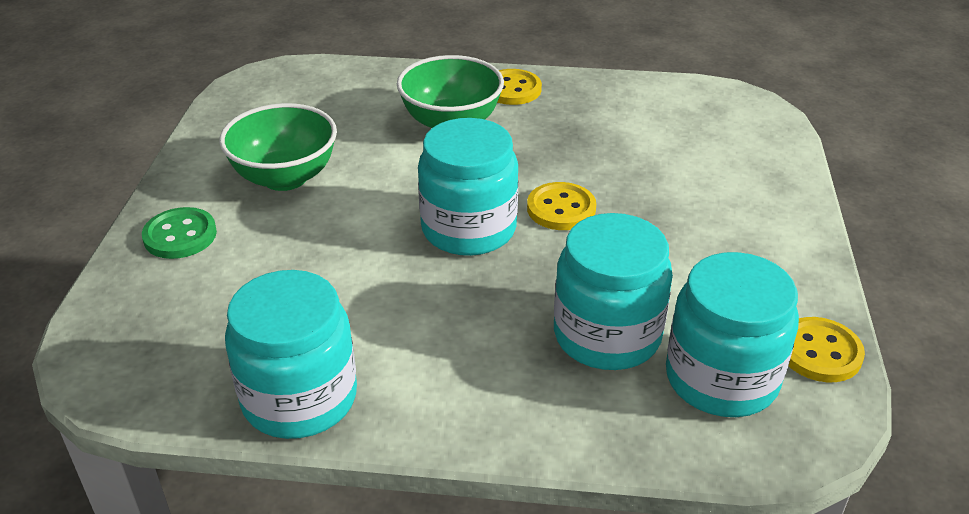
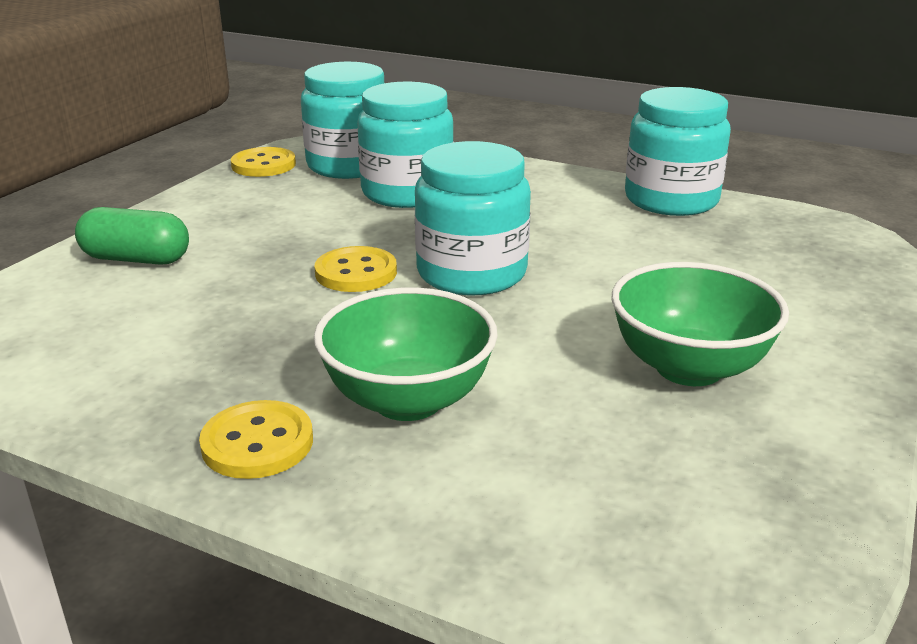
camera: 160 degrees left, 10 degrees down
(180, 235) = (821, 324): green button -> none
(743, 184) = (136, 259): none -> green capsule

